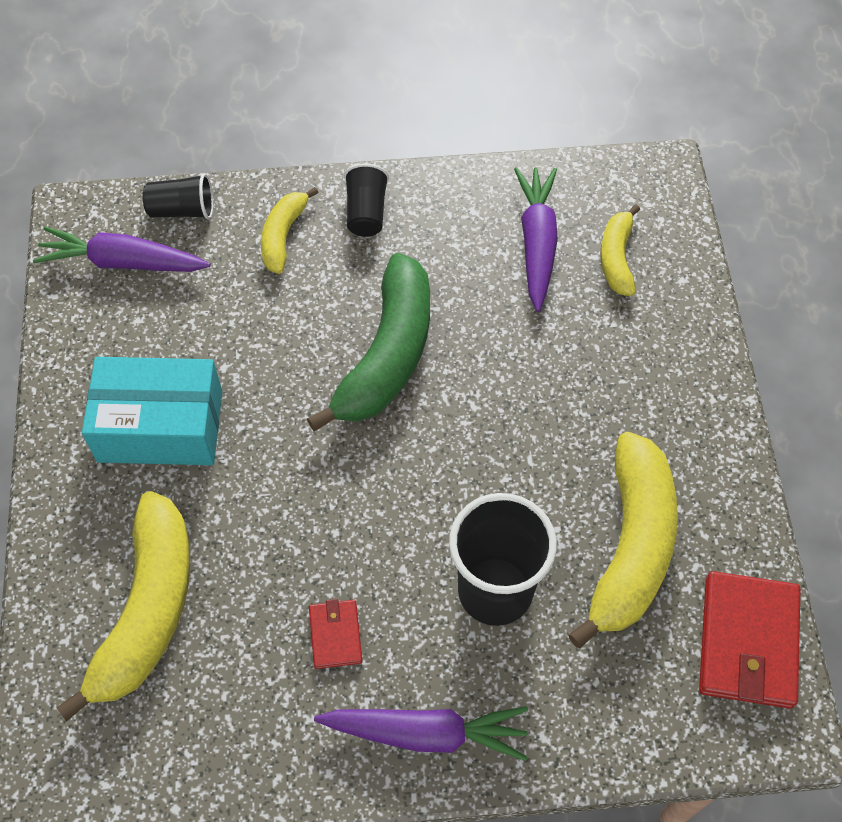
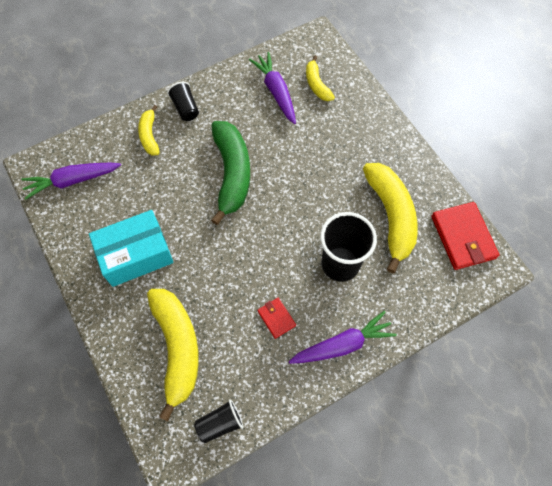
camera: 25 degrees left, 5 degrees up
(182, 210) = (90, 142): black cup -> black cup (220, 423)

